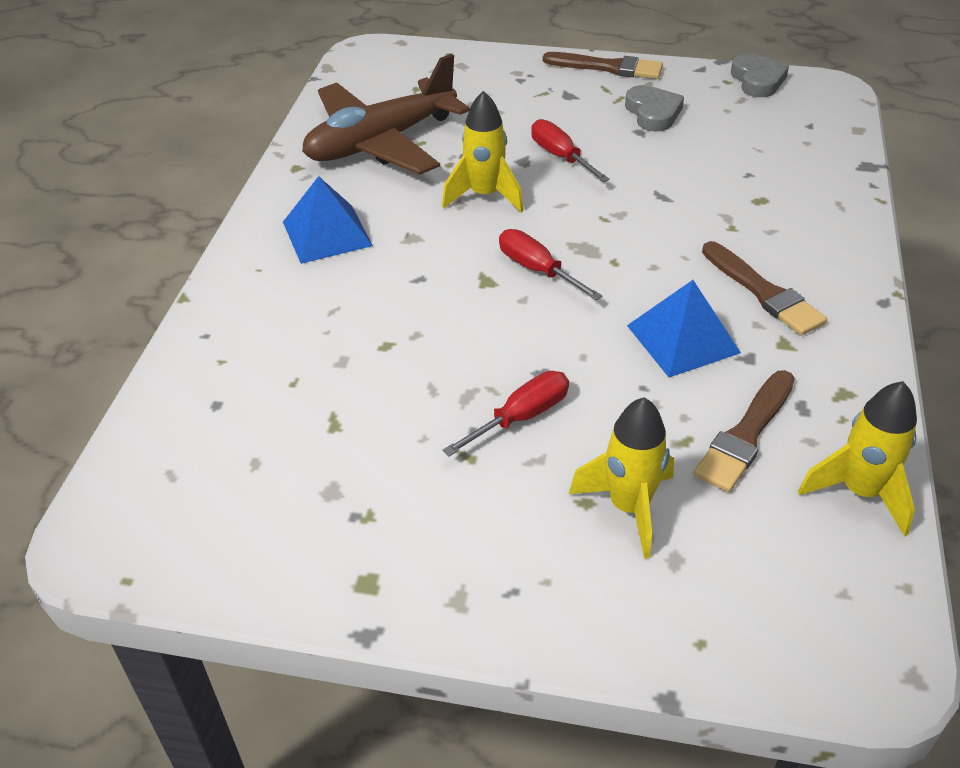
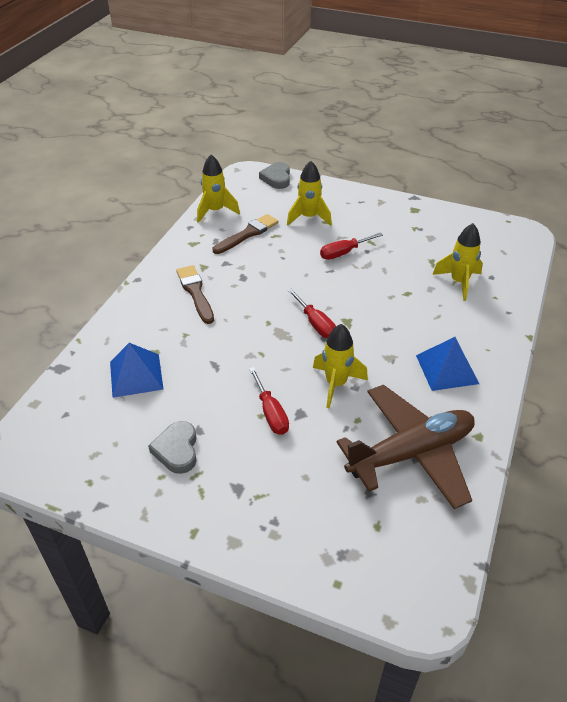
camera: 170 degrees left, 0 degrees up
(284, 381) = (459, 282): none -> yellow rocket
(608, 67) = (184, 524): brown brush -> none
(683, 339) = (252, 275): blue pyramid -> blue pyramid (136, 375)
(757, 80) = (63, 477): grey heart -> grey heart (277, 178)

